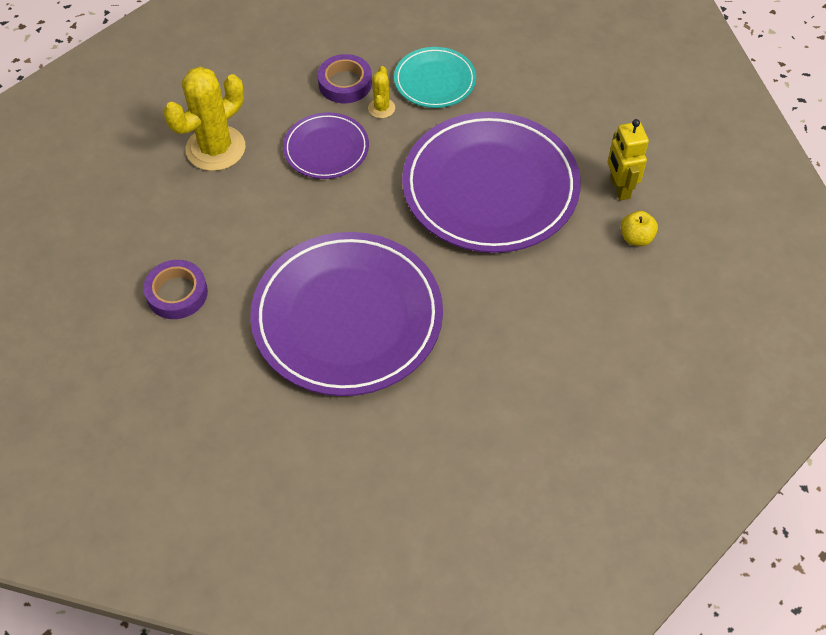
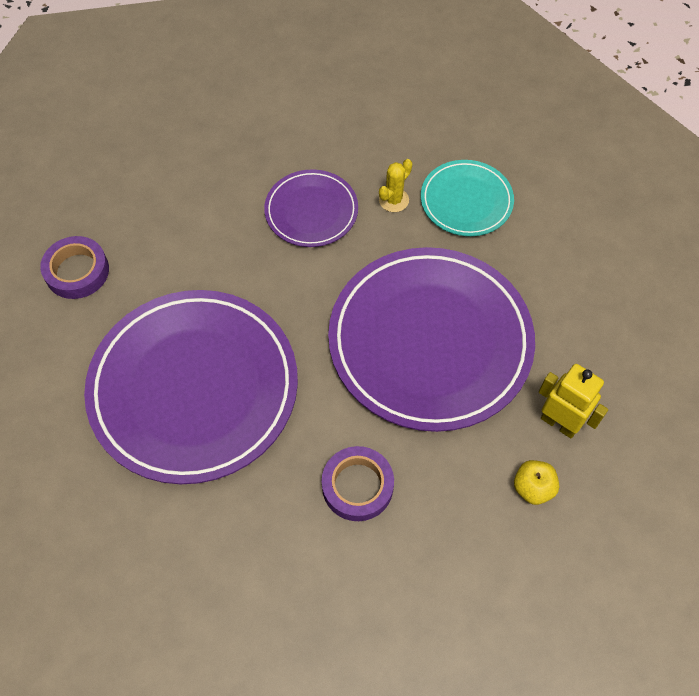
camera: 35 degrees right, 5 degrees up
(215, 148) = (218, 155): yellow cactus -> none
(345, 83) = (381, 156): purple tape -> purple tape (357, 486)
(619, 188) = (559, 423): yellow robot -> yellow robot turned 105 degrees clockwise

